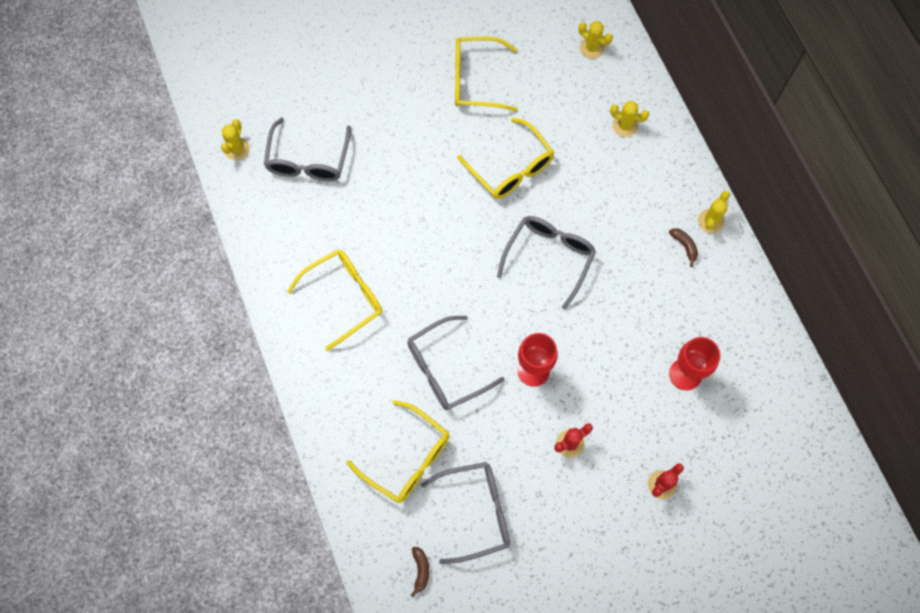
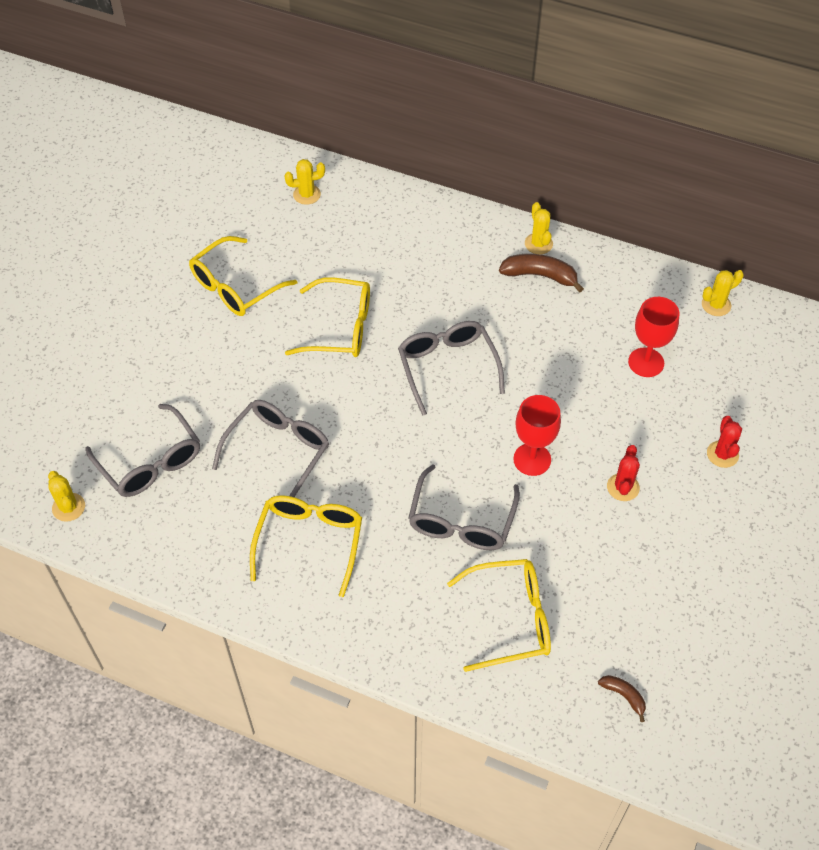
camera: 45 degrees left, 15 degrees down
(476, 512) = (613, 606): grey glasses -> grey glasses (278, 451)
(625, 126) = (397, 229): yellow cactus -> yellow cactus (716, 305)
(684, 246) = (540, 275): brown banana -> brown banana, size x1.80

